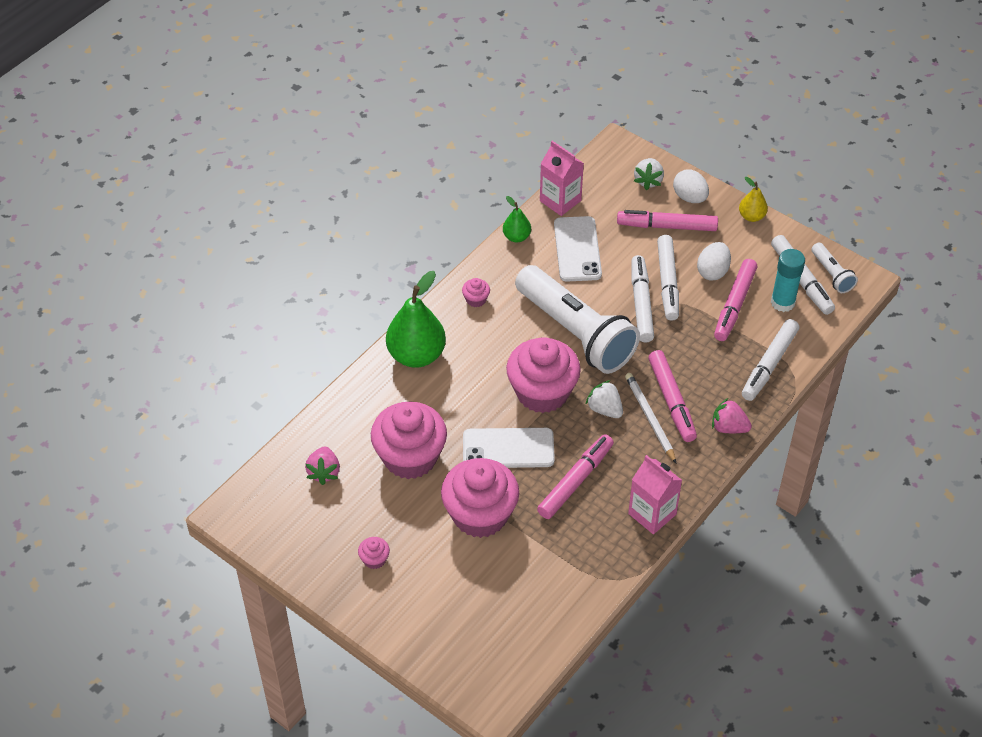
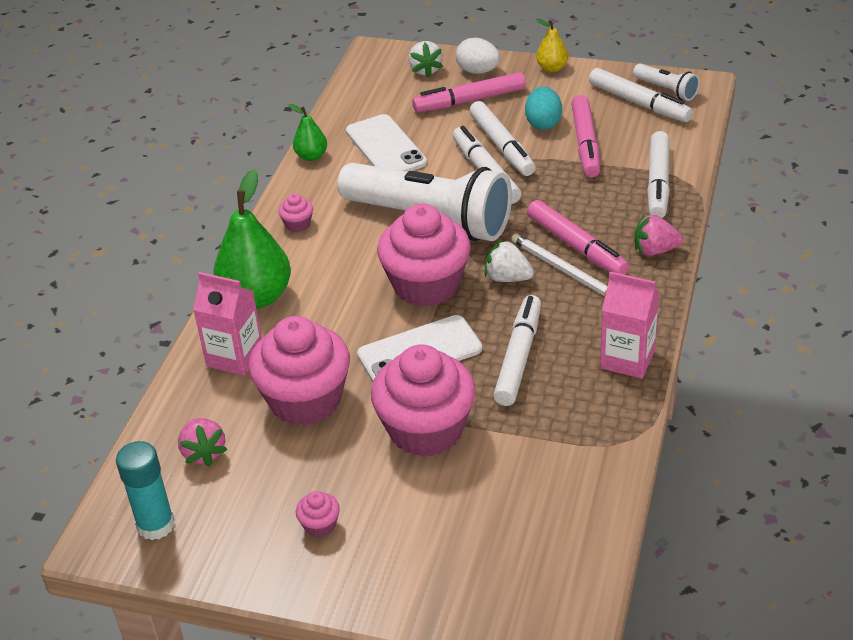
camera: 20 degrees left, 10 degrees down
(560, 201) = (341, 112): pink carton -> pink carton (235, 357)
(575, 481) = (518, 358): pink marker -> white marker
(712, 271) = (543, 123): white egg -> turquoise egg
(782, 302) = (634, 127): turquoise glue stick -> turquoise glue stick (156, 525)

